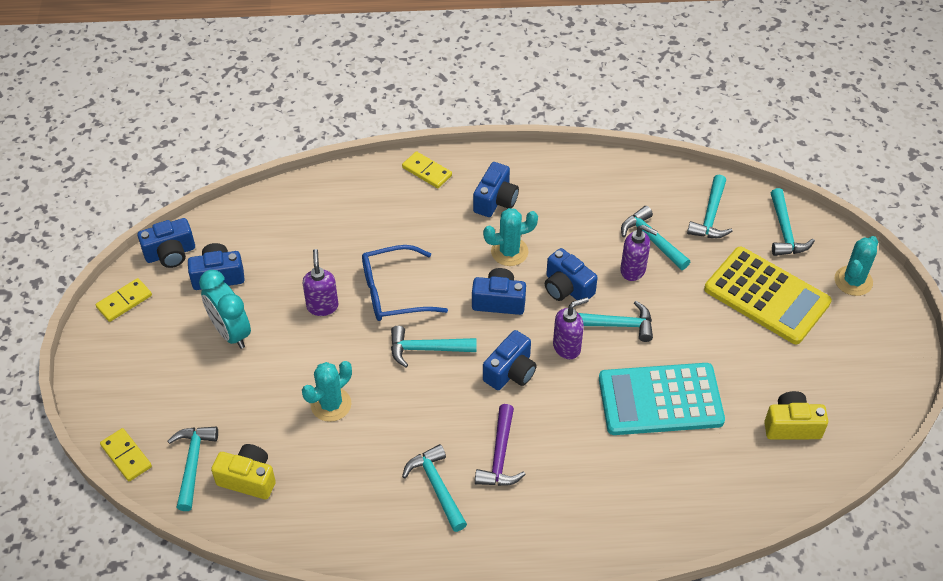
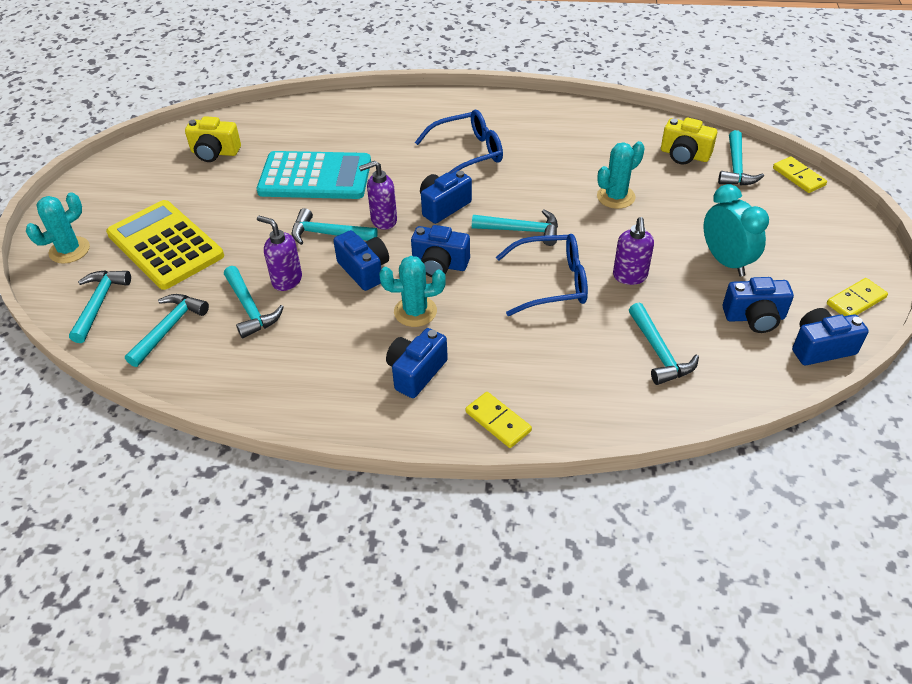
camera: 170 degrees left, 5 degrees down
(437, 487) = (524, 139): turquoise hammer -> turquoise hammer (659, 352)
(500, 455) = (467, 153): purple hammer -> blue glasses

